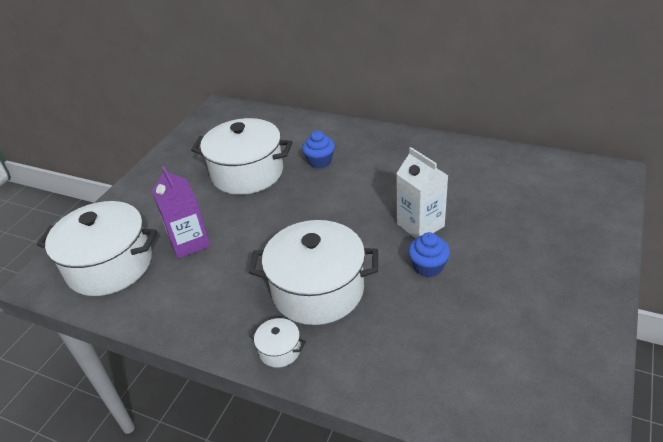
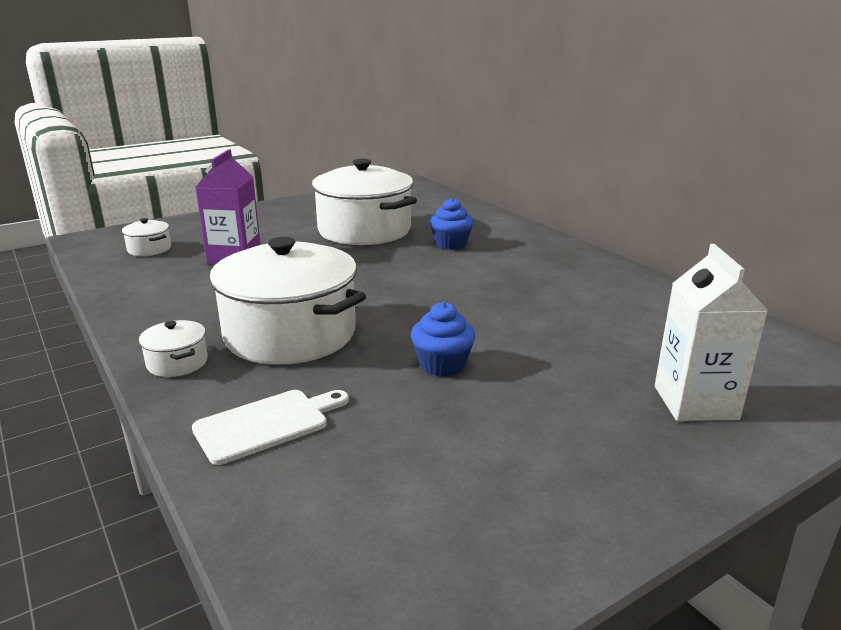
camera: 30 degrees right, 15 degrees down
(110, 265) = (149, 249): white pot -> white pot, size x0.42
(389, 360) = (267, 424): none -> white cutting board
(420, 225) = (488, 327): white carton -> white carton (695, 403)

